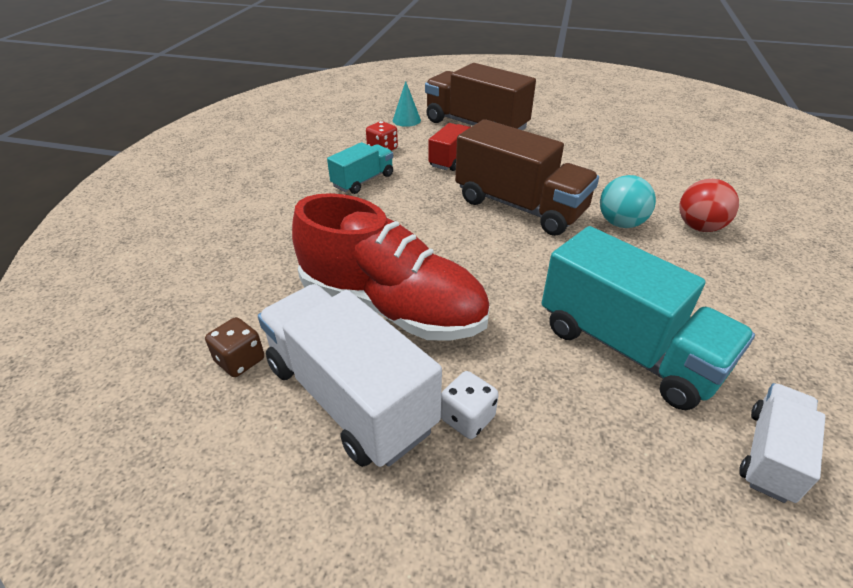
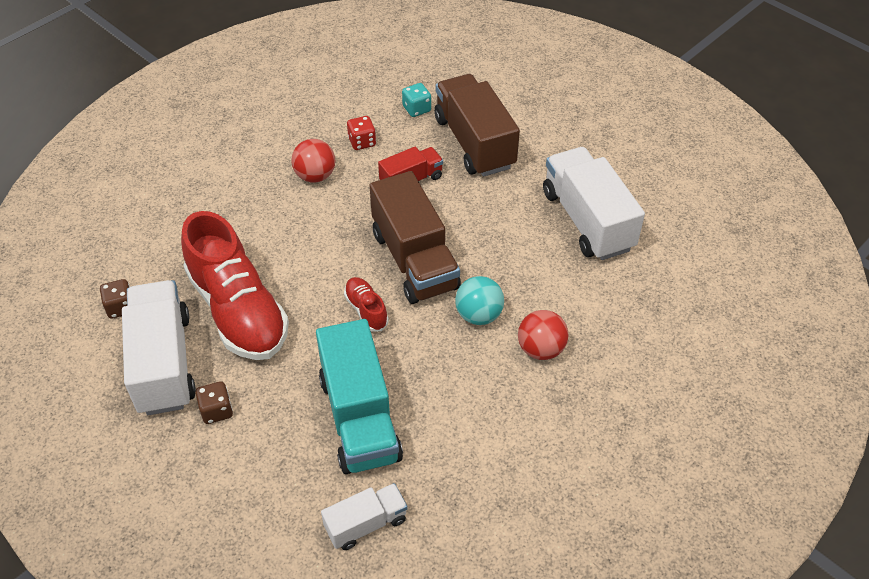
camera: 30 degrees right, 10 degrees up
(363, 181) = (315, 176): turquoise truck -> red ball
(406, 120) = (416, 109): turquoise cone -> turquoise dice
(467, 418) = (216, 410): white dice -> brown dice
(521, 256) = (366, 310): none -> red shoe
(615, 142) = (587, 220): none -> white truck

